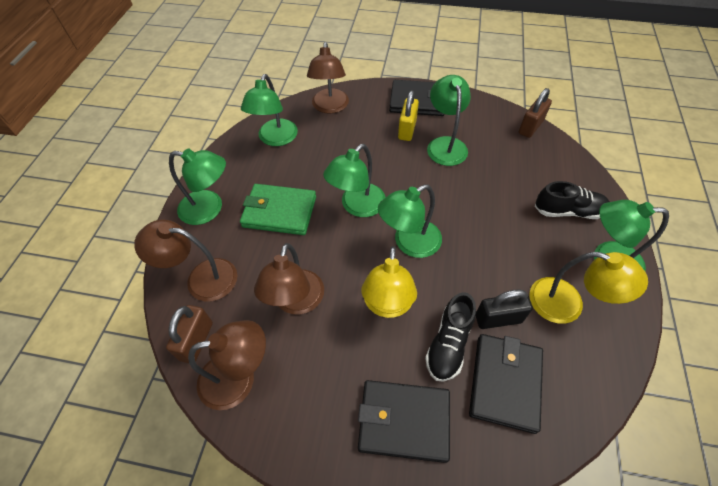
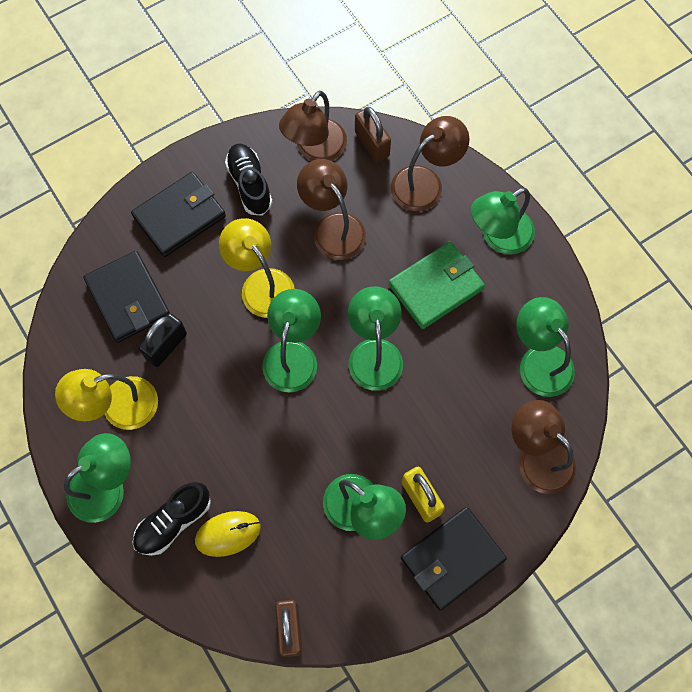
camera: 135 degrees right, 15 degrees up
(448, 344) = (189, 293): black shoe -> black shoe (249, 184)
(535, 184) = (228, 534): none -> yellow mouse

